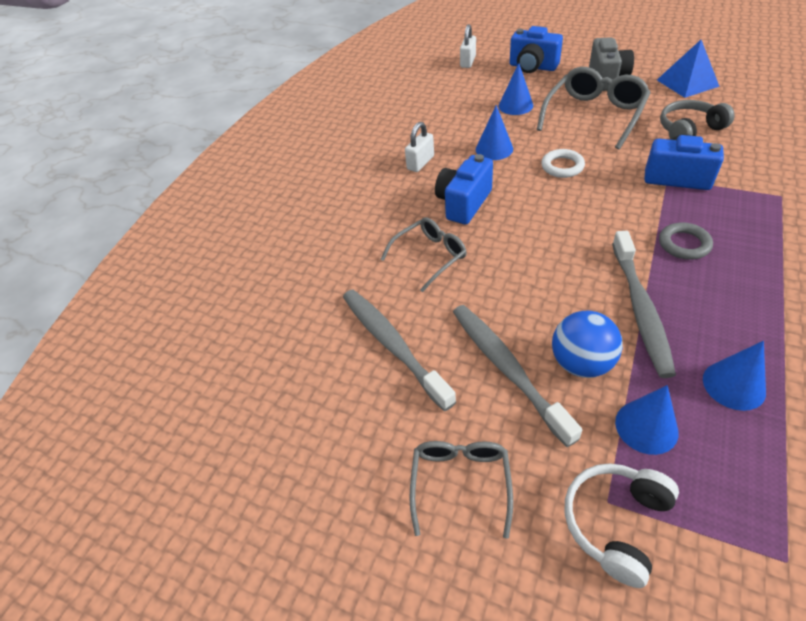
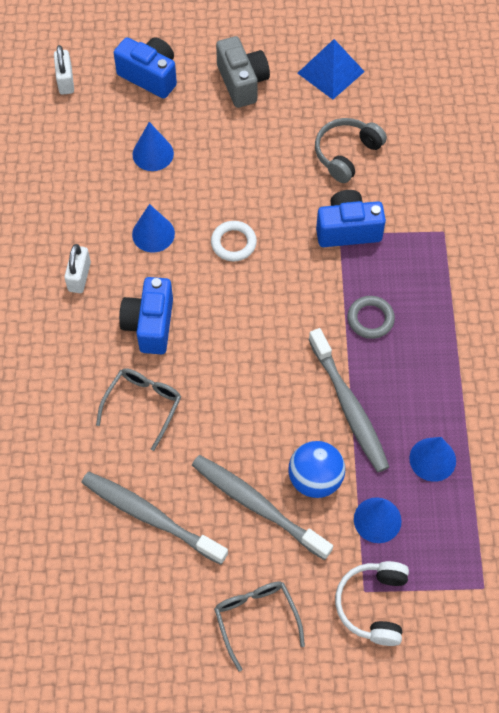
camera: 30 degrees left, 15 degrees up
(532, 67) = (150, 76): blue camera -> blue camera turned 150 degrees counterclockwise
(594, 115) = (245, 151): grey glasses -> none

